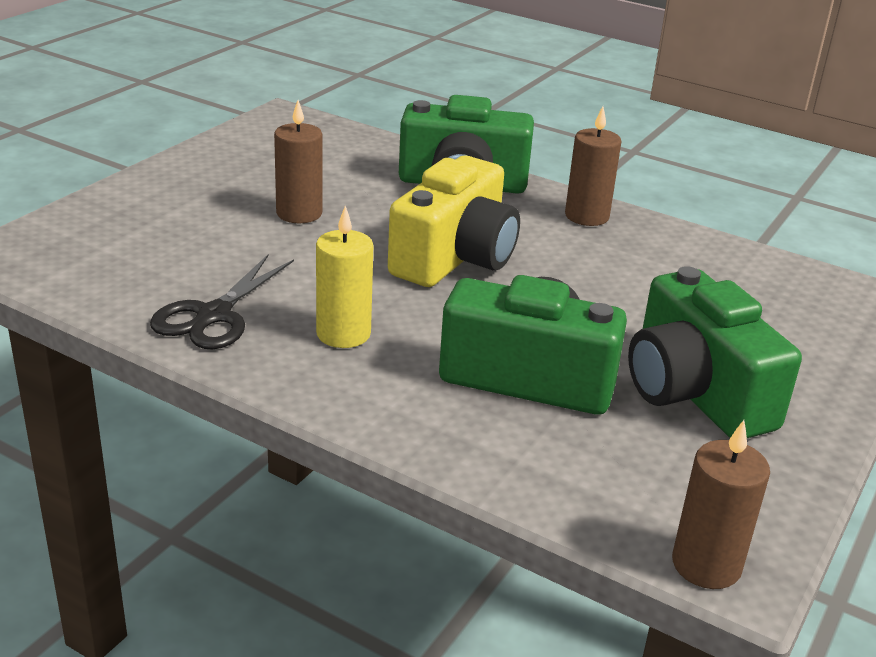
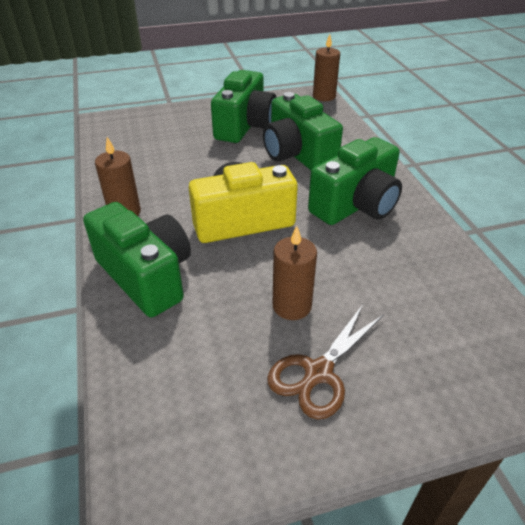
camera: 135 degrees left, 10 degrees up
(214, 315) = (417, 245): black scissors -> none
(227, 187) = (318, 373): none -> brown scissors
(343, 334) = (356, 205): yellow candle -> green camera

